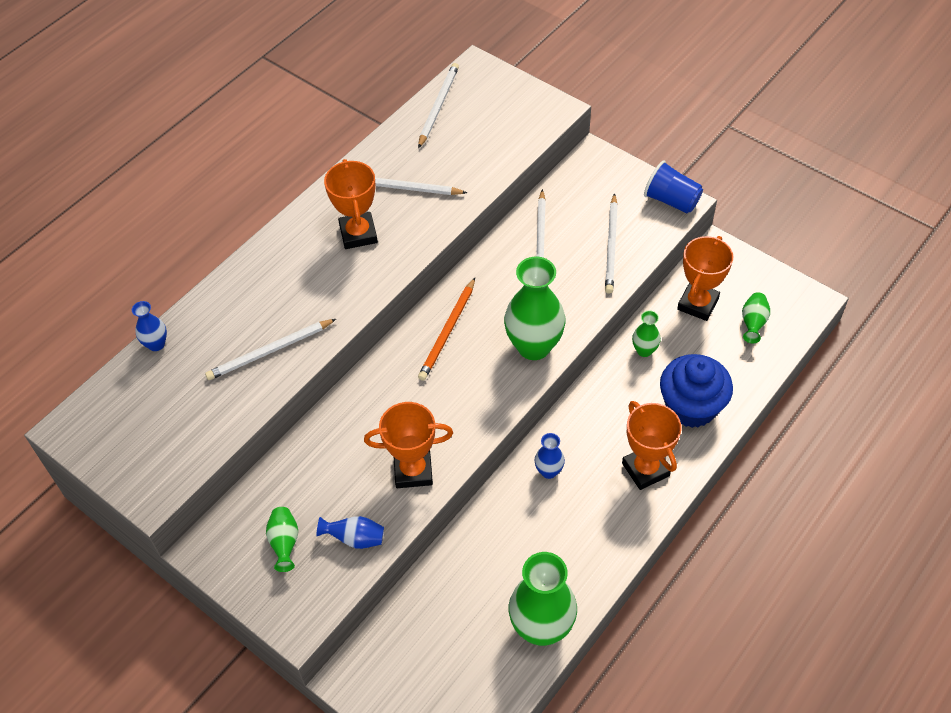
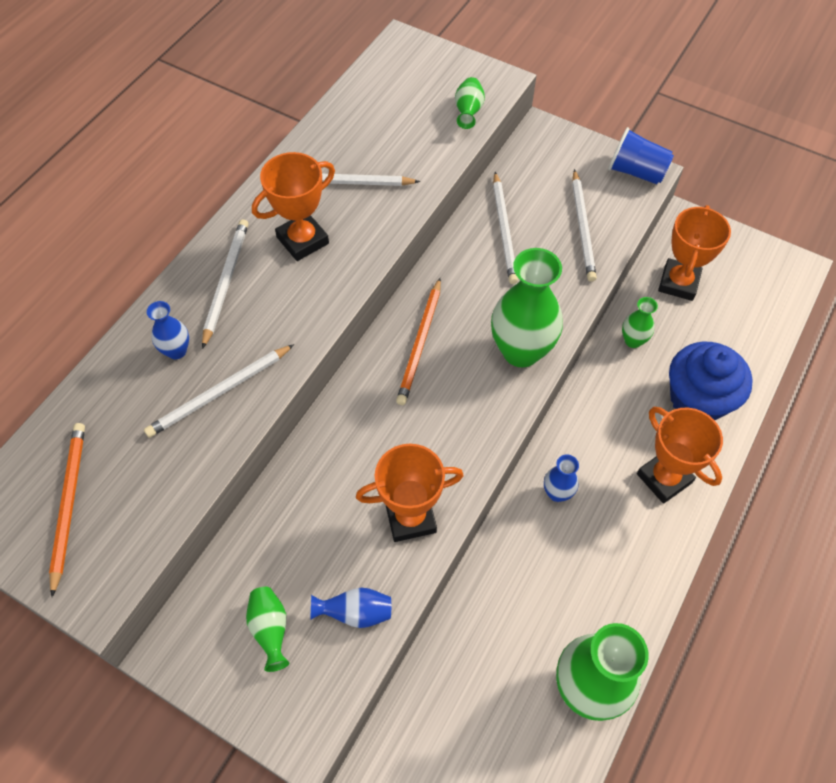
camera: 10 degrees left, 5 degrees up
(139, 424) = (69, 504): none -> orange pencil
(156, 344) = (78, 398): blue vase -> blue vase (176, 351)
(358, 234) = (302, 240): orange trophy -> orange trophy turned 75 degrees clockwise
(438, 106) = (368, 88): white pencil -> white pencil (226, 282)
(753, 323) = (741, 298): green vase -> green vase (468, 112)

